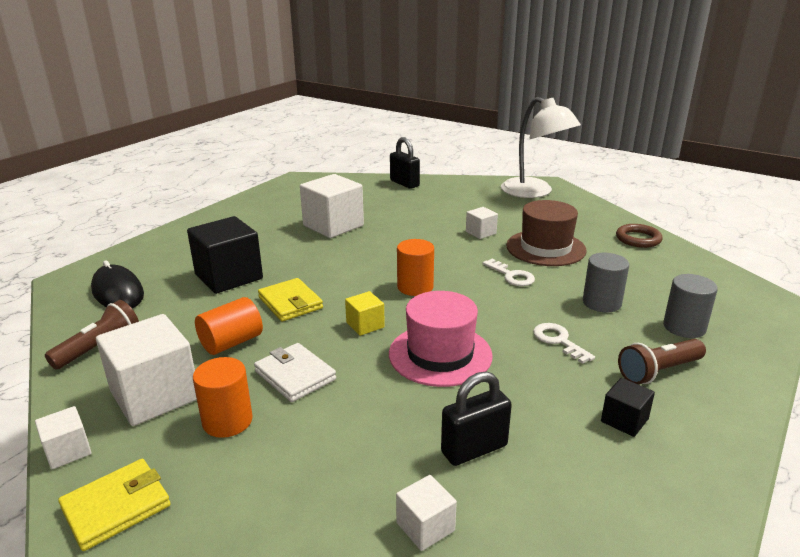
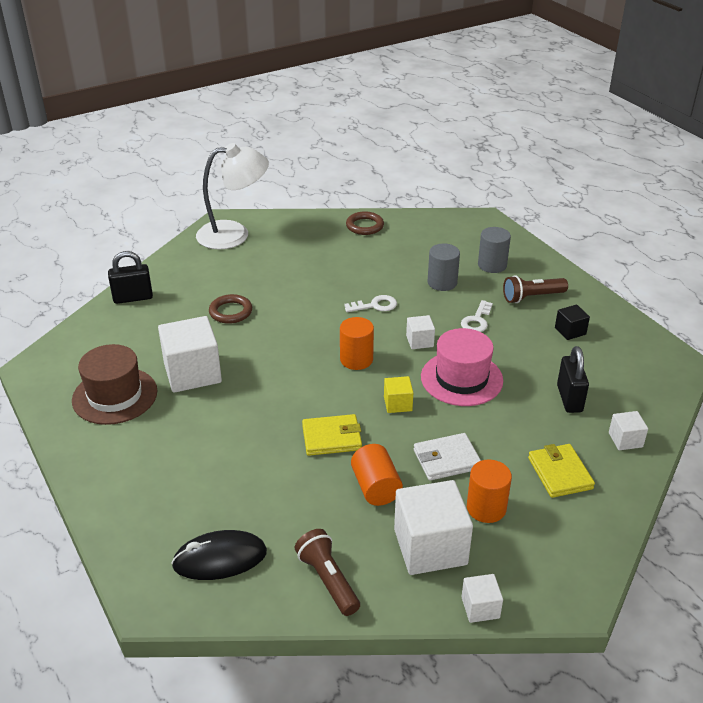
camera: 65 degrees left, 10 degrees up
(116, 507) = (556, 581): yellow wallet -> yellow wallet (560, 473)
(229, 276) = (248, 469): black cube -> none
(426, 218) = (230, 312): none -> brown ring
(481, 233) = (288, 292): white cube -> white cube (419, 341)
(545, 248) = (344, 272): brown hat -> brown hat (115, 396)
(558, 341) = (476, 320): white key -> white key turned 60 degrees counterclockwise
(659, 371) = (532, 297): brown flashlight -> brown flashlight turned 75 degrees clockwise

